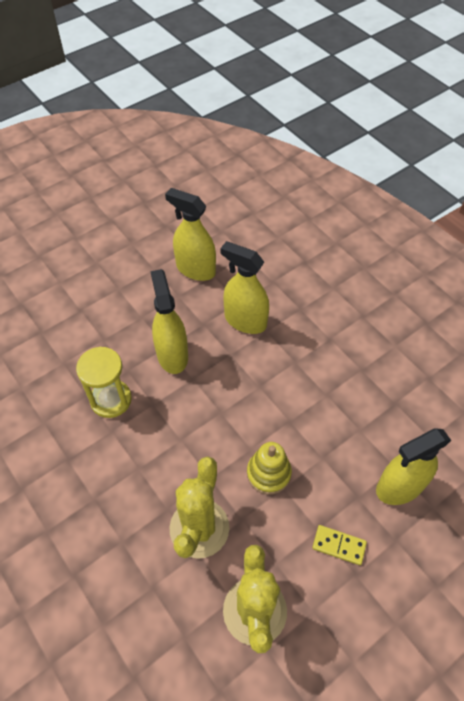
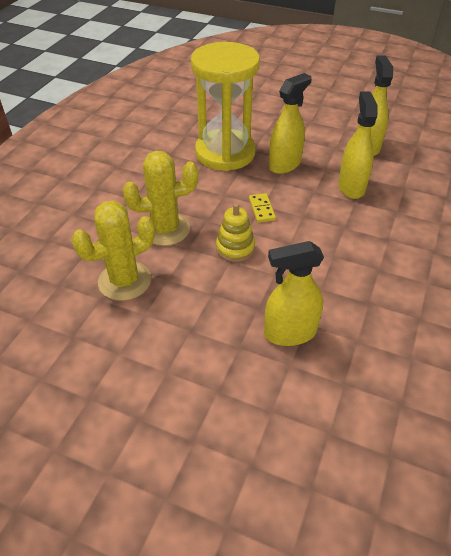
camera: 60 degrees right, 10 degrees down
(111, 399) = (225, 153): yellow hourglass -> yellow hourglass, size x1.87
(339, 545) = (207, 310): yellow domino -> yellow domino (261, 209)
(399, 487) = (290, 333): yellow spray bottle -> yellow spray bottle turned 45 degrees counterclockwise

